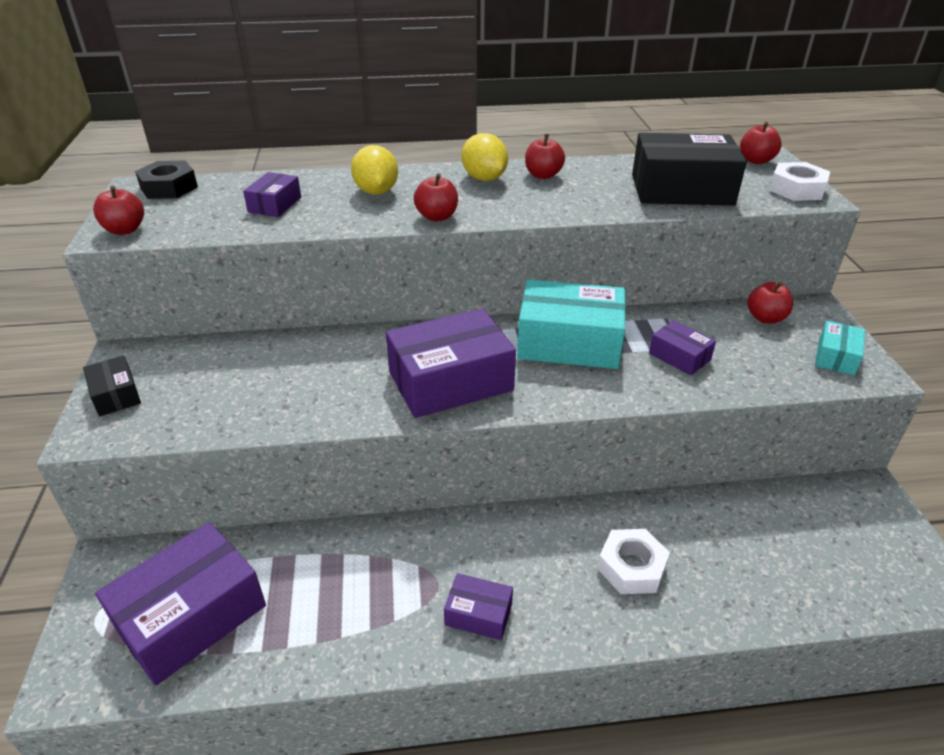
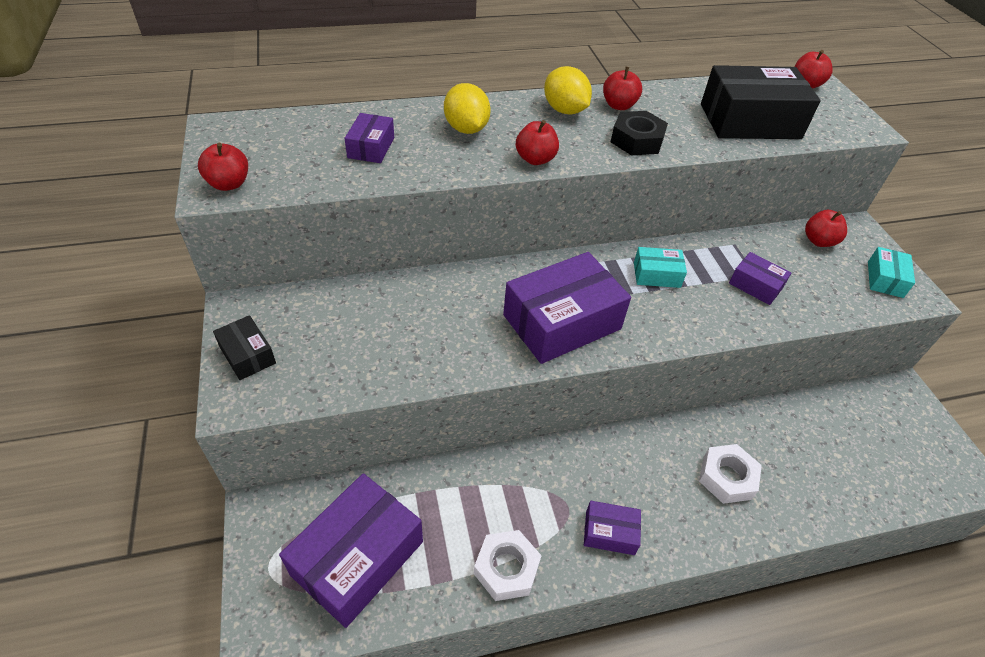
camera: 10 degrees left, 10 degrees up
(169, 187) = (253, 127): black nut -> black nut (637, 140)
(569, 342) = (656, 275): turquoise box -> turquoise box, size x0.49
(797, 189) = (849, 119): white nut -> white nut (506, 568)

